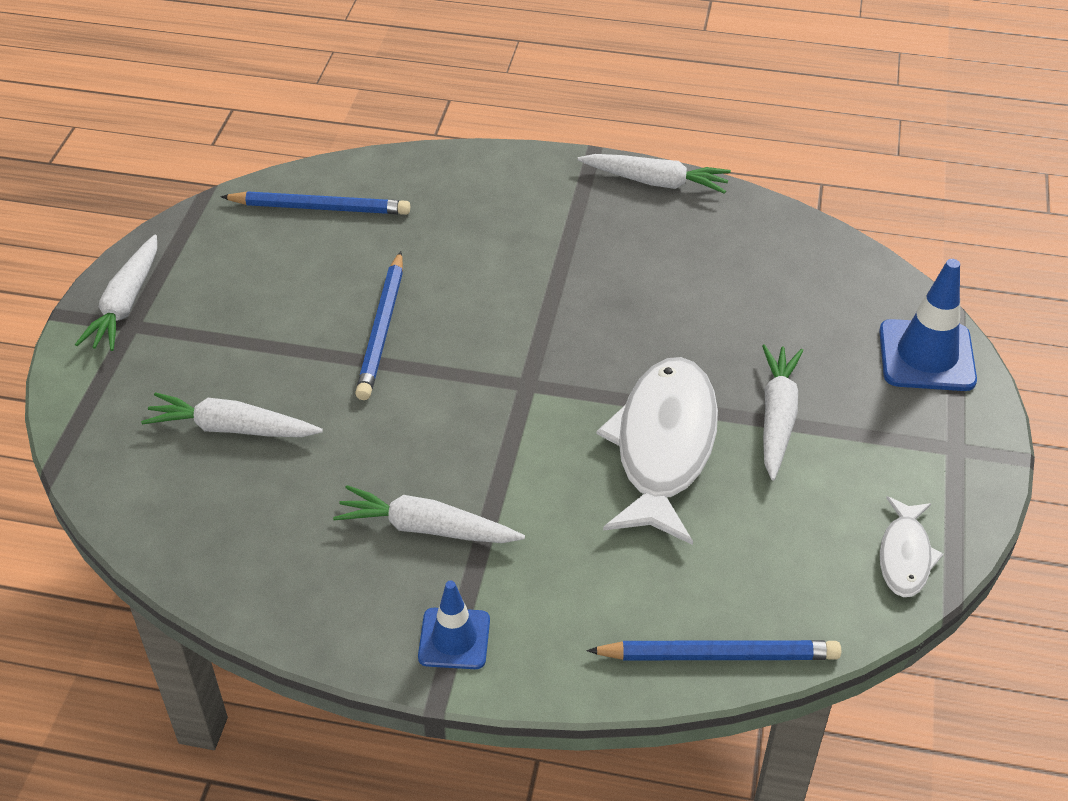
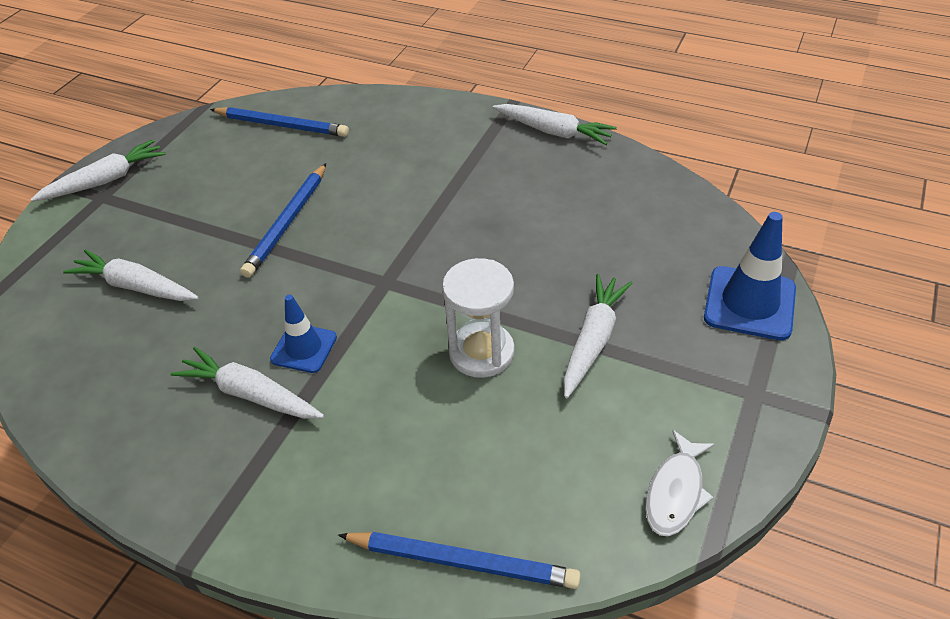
camera: 15 degrees right, 0 degrees up
(126, 304) = (106, 180): white carrot -> white carrot turned 150 degrees counterclockwise
(454, 639) = (230, 501): blue traffic cone -> blue traffic cone (304, 348)
(663, 447) = (481, 352): white fish -> white hourglass

